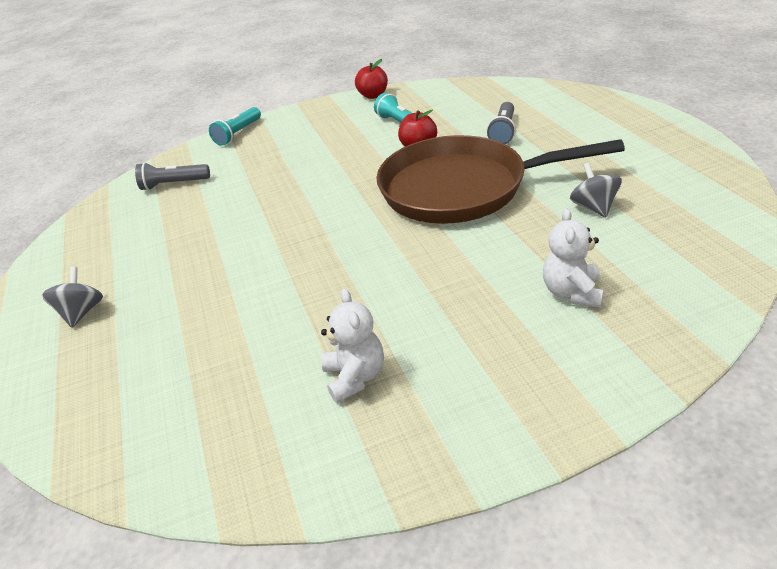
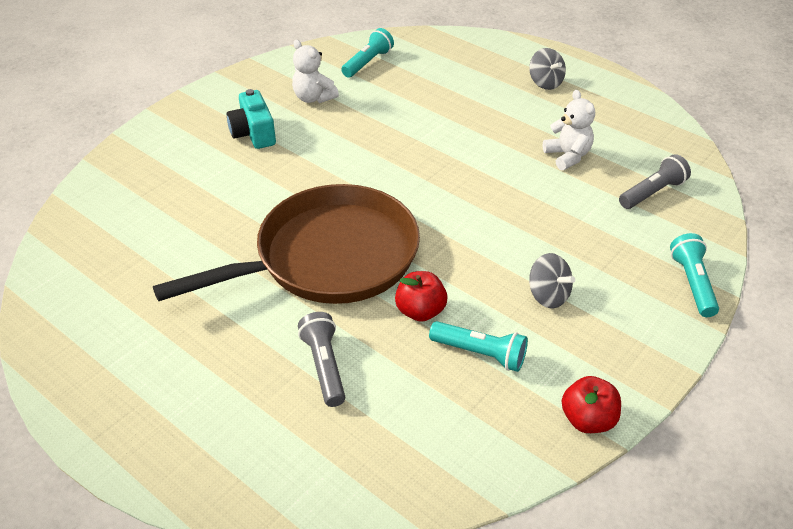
camera: 145 degrees right, 5 degrees up
(226, 427) = (368, 63): none -> turquoise flashlight
(468, 337) = (253, 133): none -> turquoise camera
(572, 292) = (189, 178): white teddy bear -> white teddy bear (567, 156)
(593, 207) = (184, 263): grey spinning top -> grey spinning top (548, 296)

